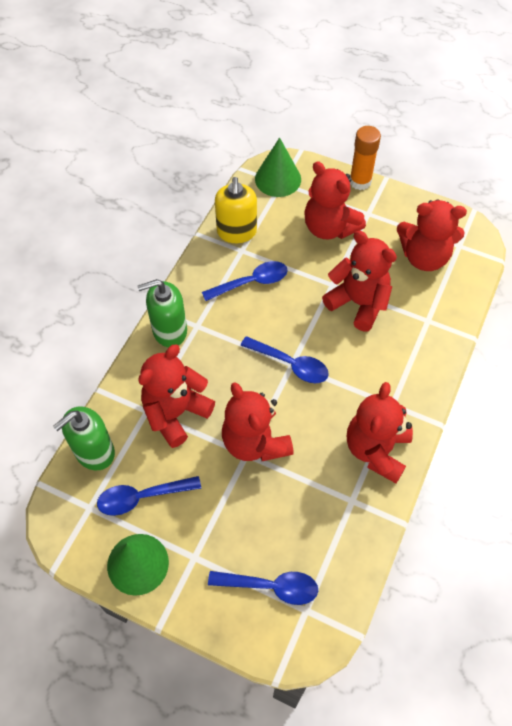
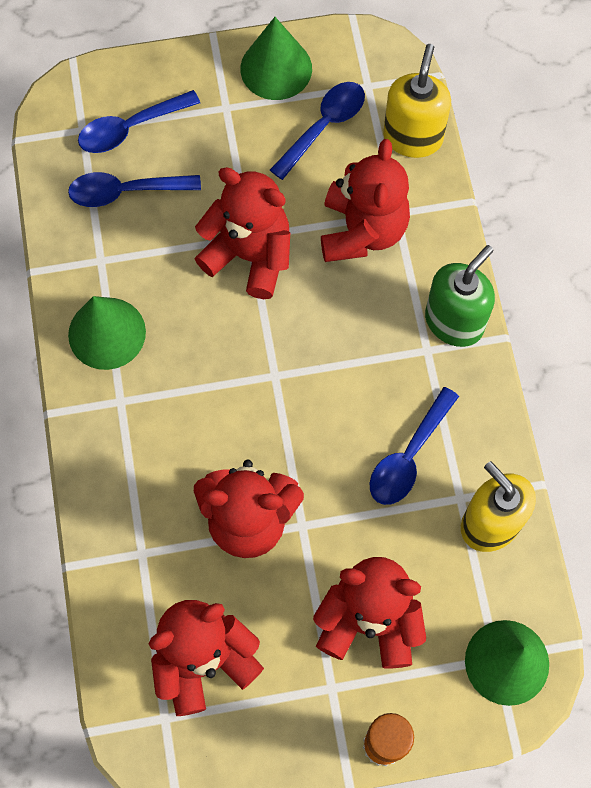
camera: 145 degrees right, 10 degrees up
(94, 451) = (413, 137): green soap dispenser -> yellow soap dispenser
(290, 364) = (276, 374): blue spoon -> blue spoon (125, 191)
(376, 450) = (107, 333): red teddy bear -> green cone

